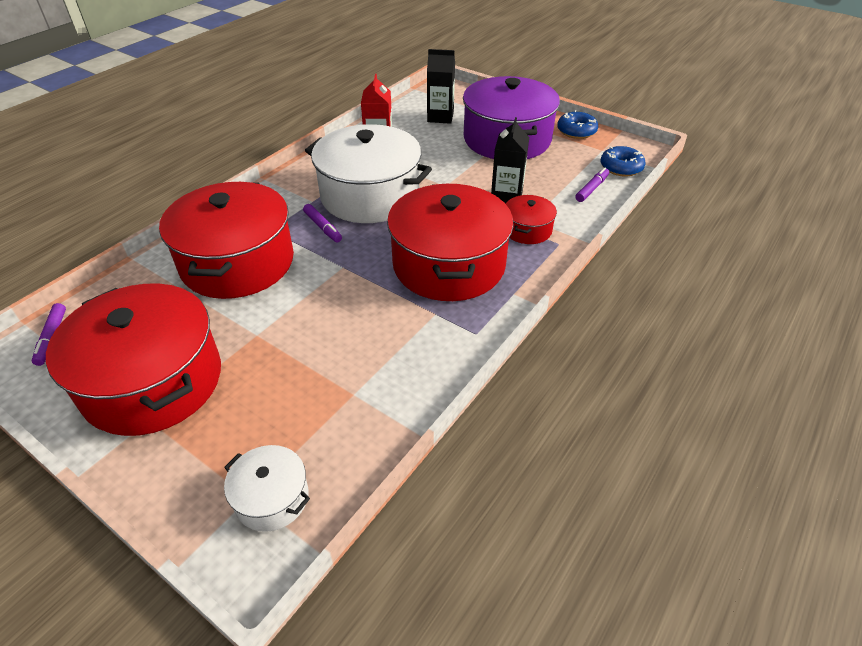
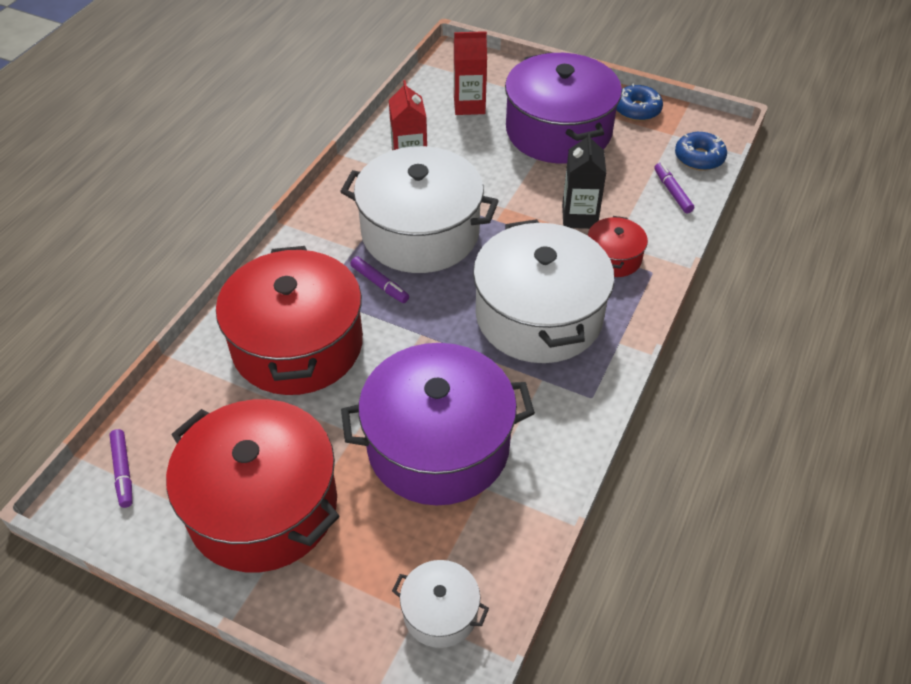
camera: 10 degrees left, 5 degrees up
(325, 353) = (438, 445): none -> purple pot
(440, 117) = (469, 105): black carton -> red carton
(449, 265) = (539, 315): red pot -> white pot
(591, 189) = (672, 192): purple marker -> purple marker turned 45 degrees counterclockwise

